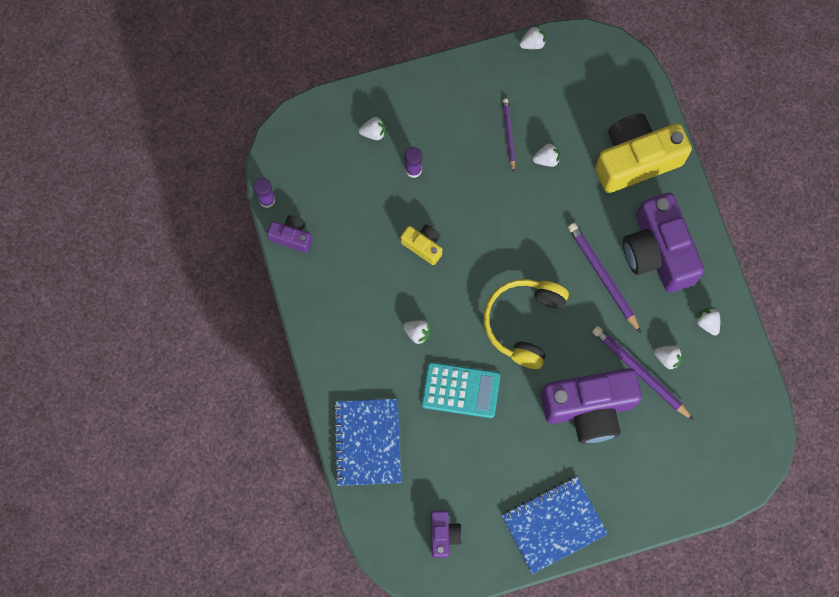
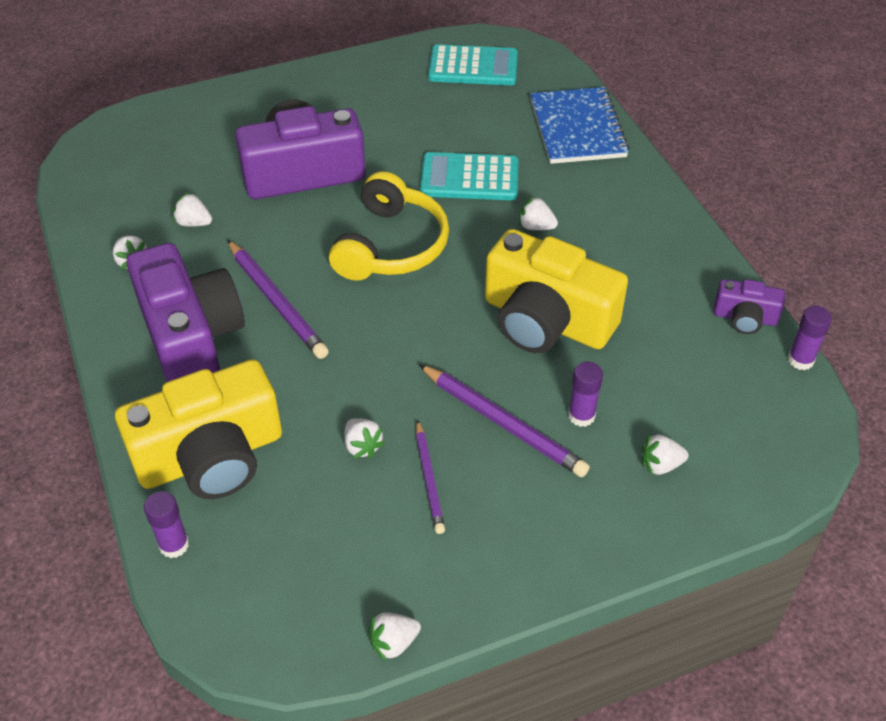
camera: 175 degrees right, 25 degrees down
(423, 246) = (546, 320): yellow camera -> yellow camera, size x2.10
(443, 535) = (473, 67): purple camera -> turquoise calculator
(546, 159) = (362, 446): white strawberry -> white strawberry turned 105 degrees counterclockwise
(553, 525) = (347, 80): blue notebook -> none
(640, 372) = (232, 207): purple pencil -> purple pencil (503, 423)
(650, 106) = (174, 545): none -> purple glue stick

